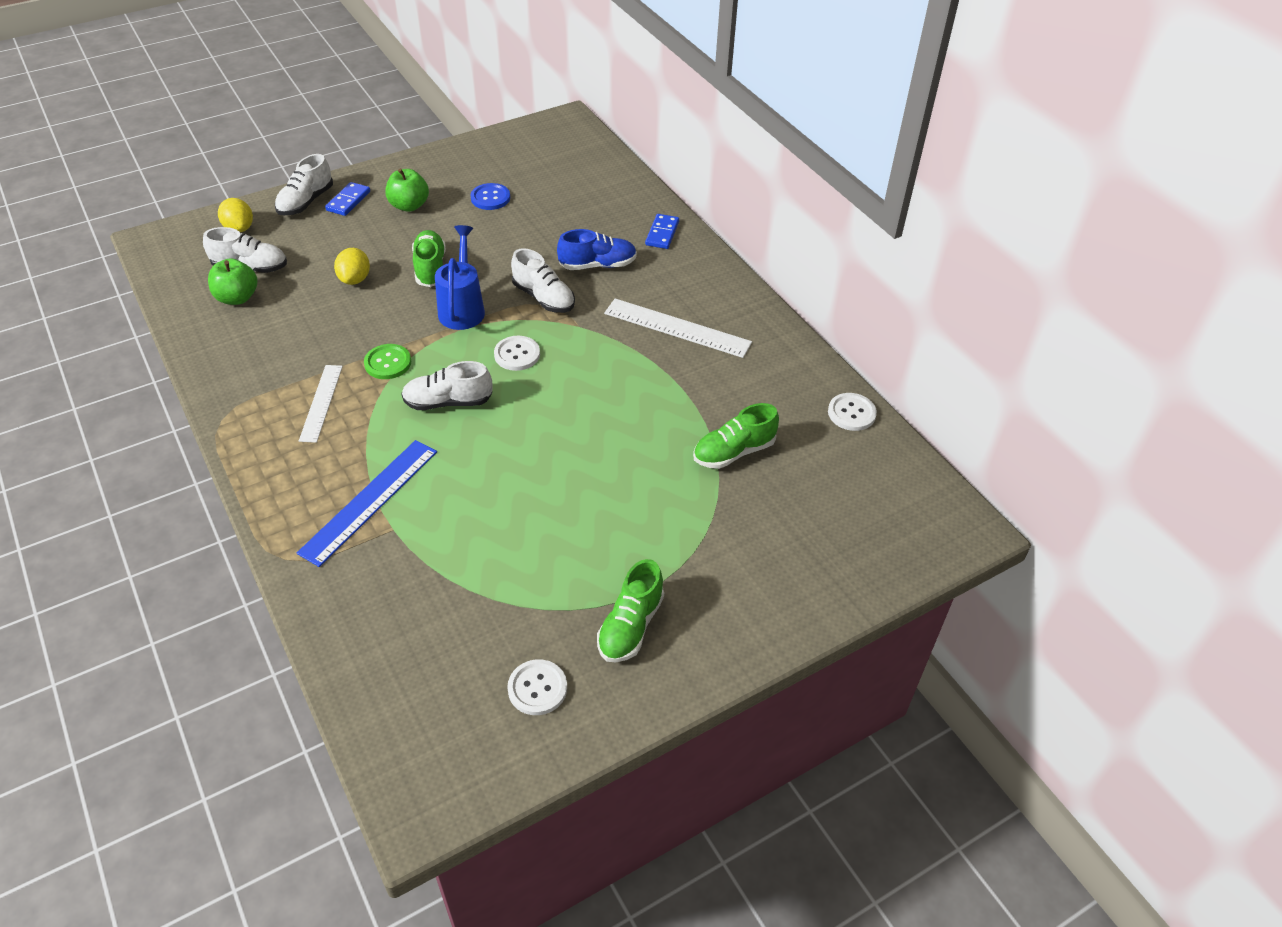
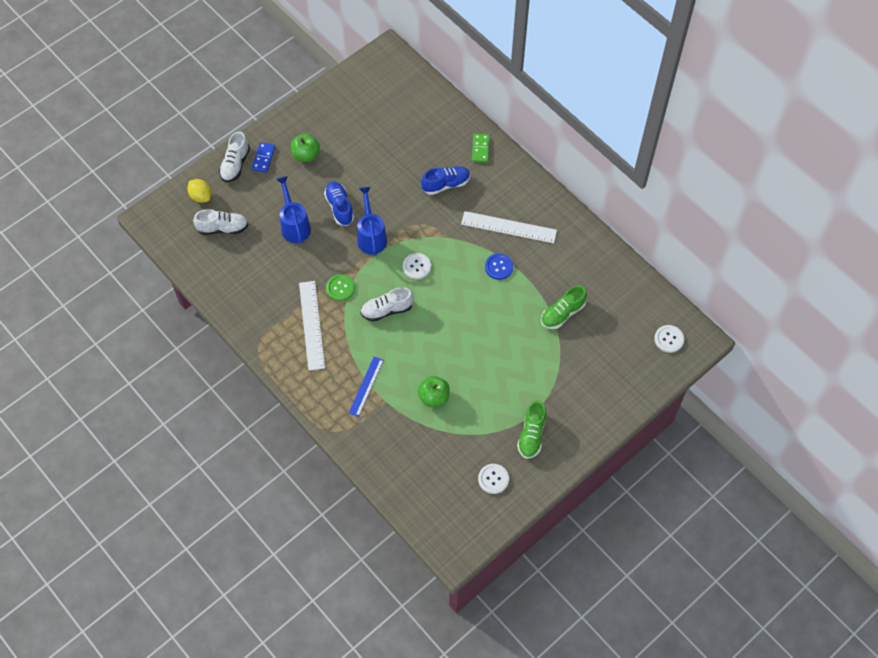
camera: 10 degrees left, 15 degrees up
(237, 298) = (226, 255): green apple -> green apple (434, 397)
(321, 403) = (312, 325): white ruler -> white ruler, size x1.52
(355, 279) = (294, 226): yellow lemon -> blue watering can
(370, 501) = (366, 386): blue ruler -> blue ruler, size x0.66
(430, 268) = (339, 207): green shoe -> blue shoe
(490, 198) = (358, 138): blue button -> blue button (499, 267)
(543, 298) = (419, 218): white shoe -> none
(662, 233) = (480, 149): blue domino -> green domino
(851, 413) = (625, 272): white button -> white button (669, 339)

